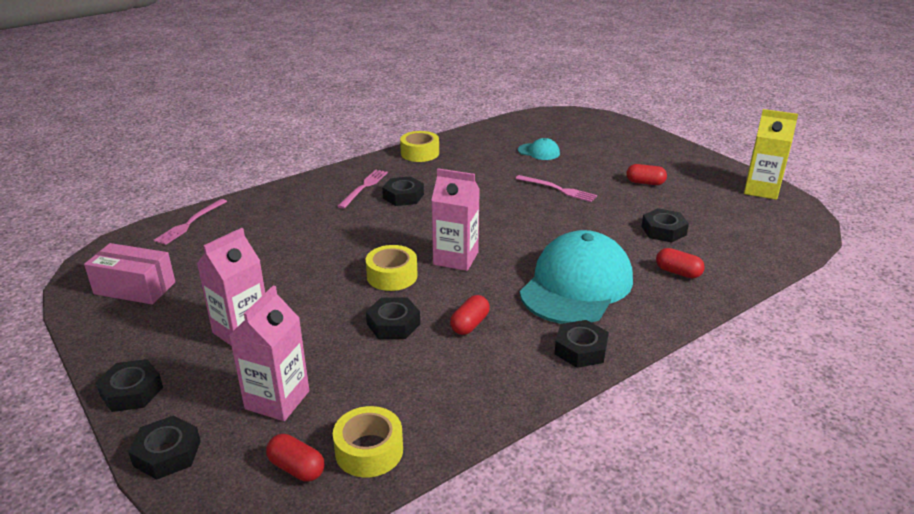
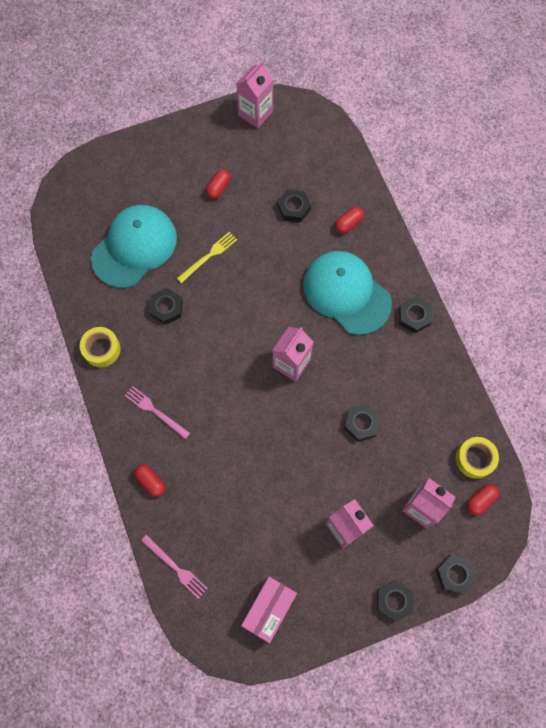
camera: 75 degrees left, 40 degrees up
(392, 276) = (303, 414): yellow tape -> none
(403, 196) = (182, 381): black nut -> black nut (166, 308)
(469, 324) = (373, 375): red capsule -> red capsule (151, 481)
(539, 152) = (134, 247): turquoise cap -> turquoise cap, size x2.36
(558, 189) = (208, 256): pink fork -> yellow fork
(761, 190) = (255, 113): yellow carton -> pink carton

